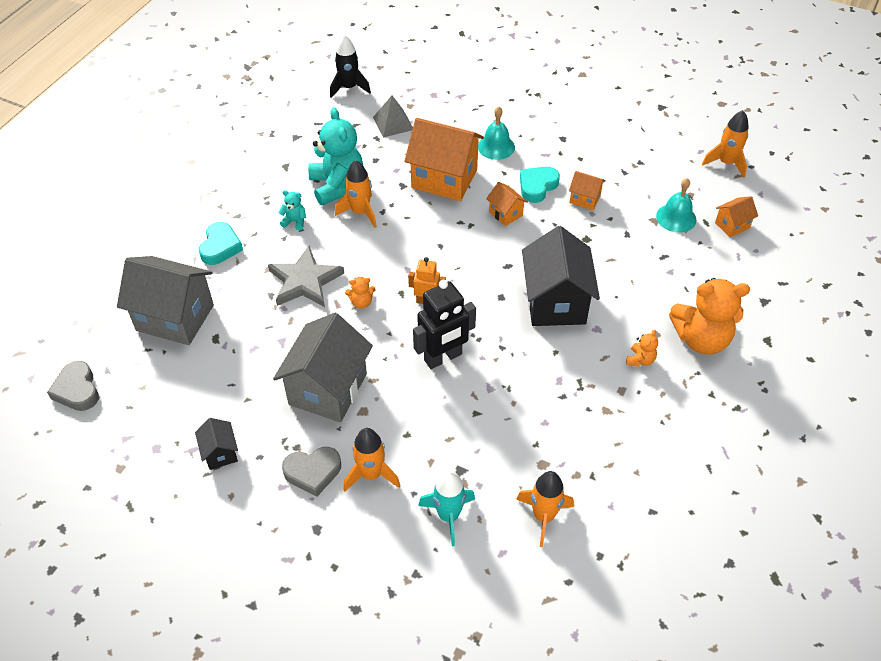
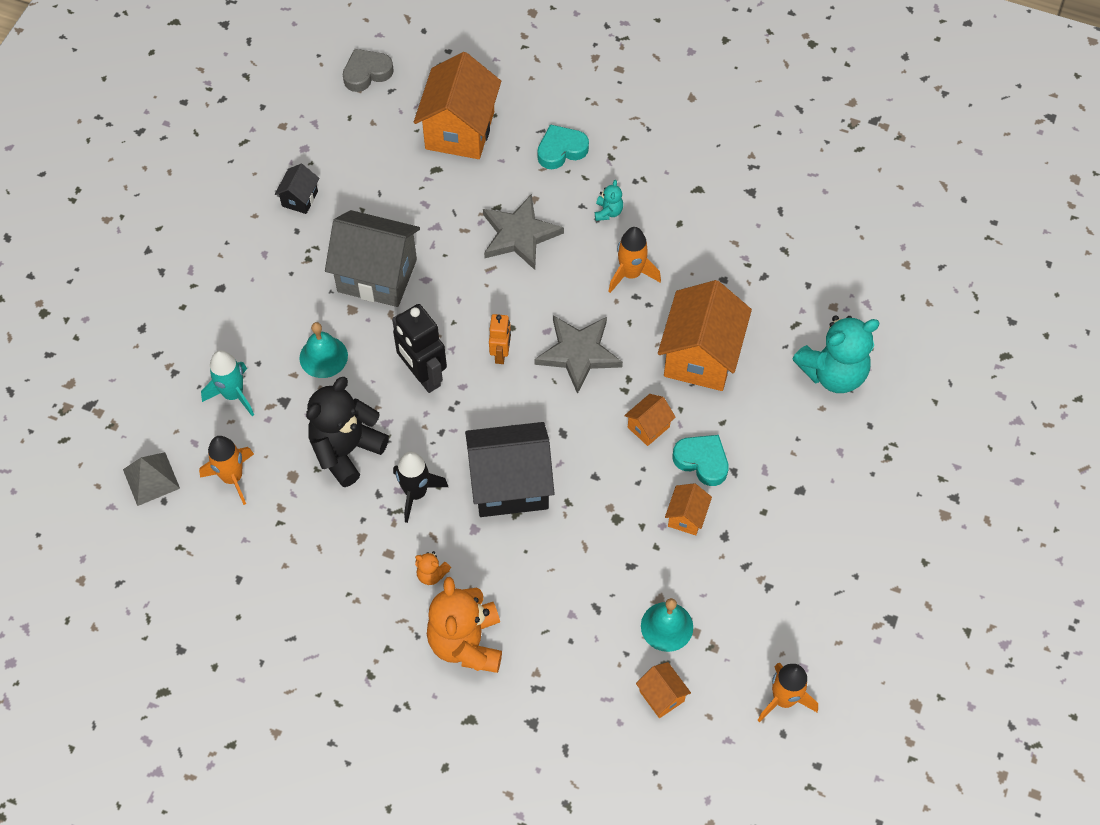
camera: 85 degrees right, 10 degrees up
(175, 318) = (460, 130): grey house -> orange house
(220, 247) = (561, 150): turquoise heart -> turquoise heart turned 150 degrees clockwise
(220, 453) = (300, 199): black house -> black house turned 45 degrees counterclockwise
(313, 472) = (280, 276): grey heart -> none
(337, 186) = (672, 245): turquoise teddy bear -> turquoise teddy bear (833, 373)
(349, 88) = (855, 235): black rocket -> black rocket (416, 493)
(361, 302) = (494, 291): orange teddy bear -> none
(371, 474) = (278, 325): orange rocket -> none
(393, 123) = (795, 291): grey pyramid -> grey pyramid (151, 479)
(433, 250) = (578, 353): none -> grey star
(496, 146) = (770, 411): turquoise bell -> turquoise bell (323, 356)
(517, 419) = (346, 450): none -> black teddy bear

